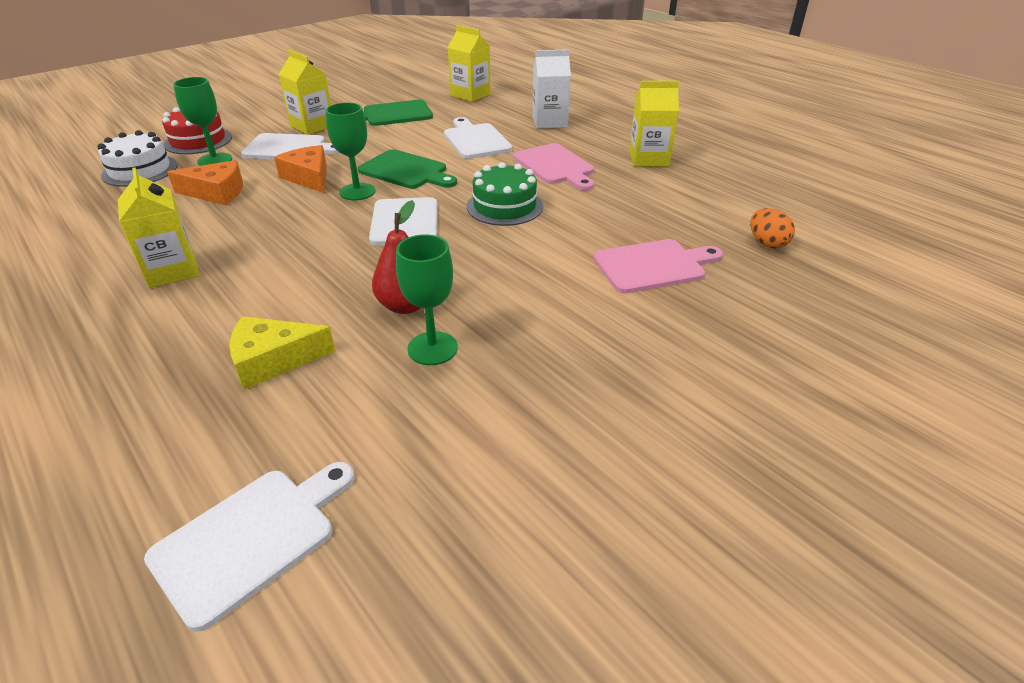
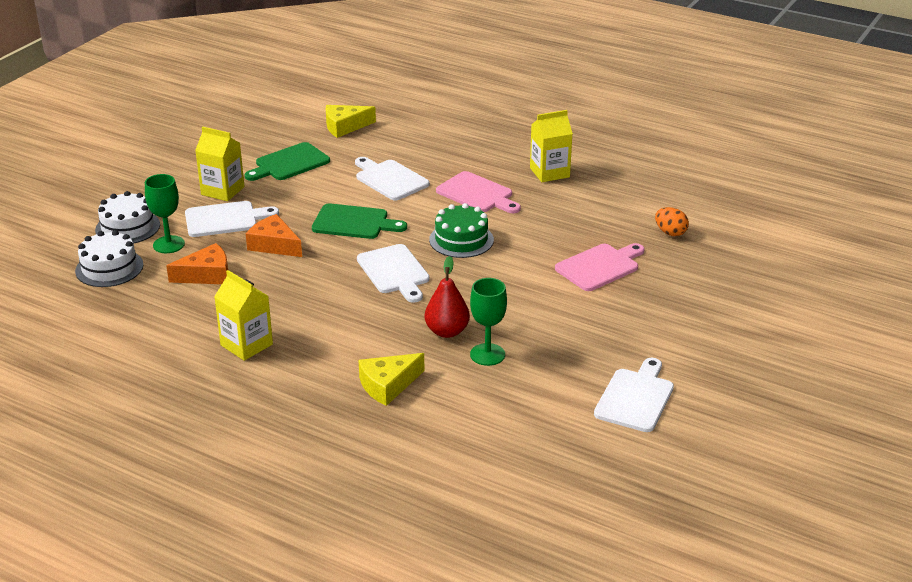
camera: 20 degrees left, 5 degrees down
(198, 141) = (127, 227): red cake -> white cake
(251, 538) = (465, 471): white cutting board -> white cutting board (635, 398)
(357, 192) = (329, 250): green goblet -> none
(470, 95) = (345, 126): yellow carton -> yellow cheese
(549, 122) = (442, 147): white carton -> none

